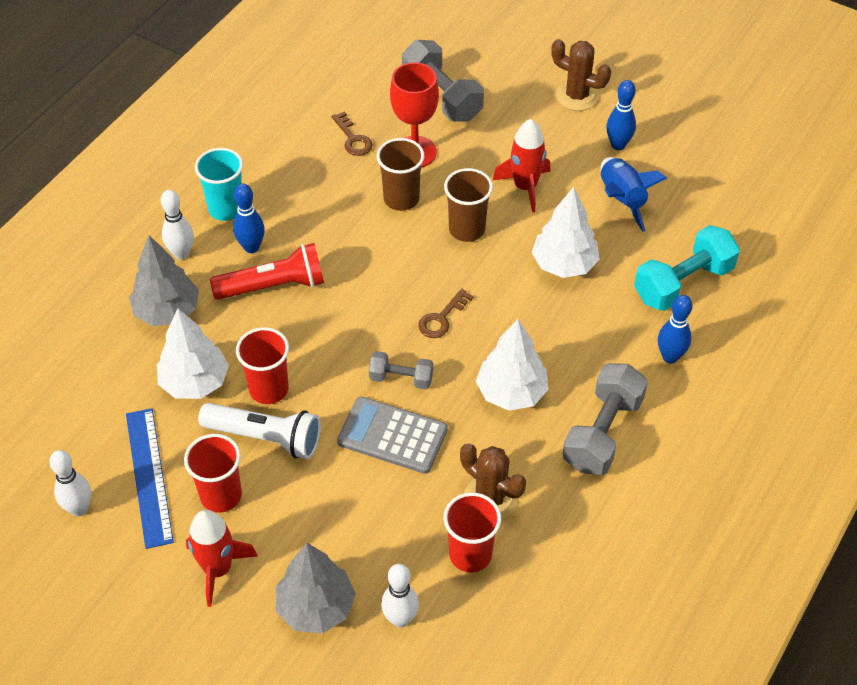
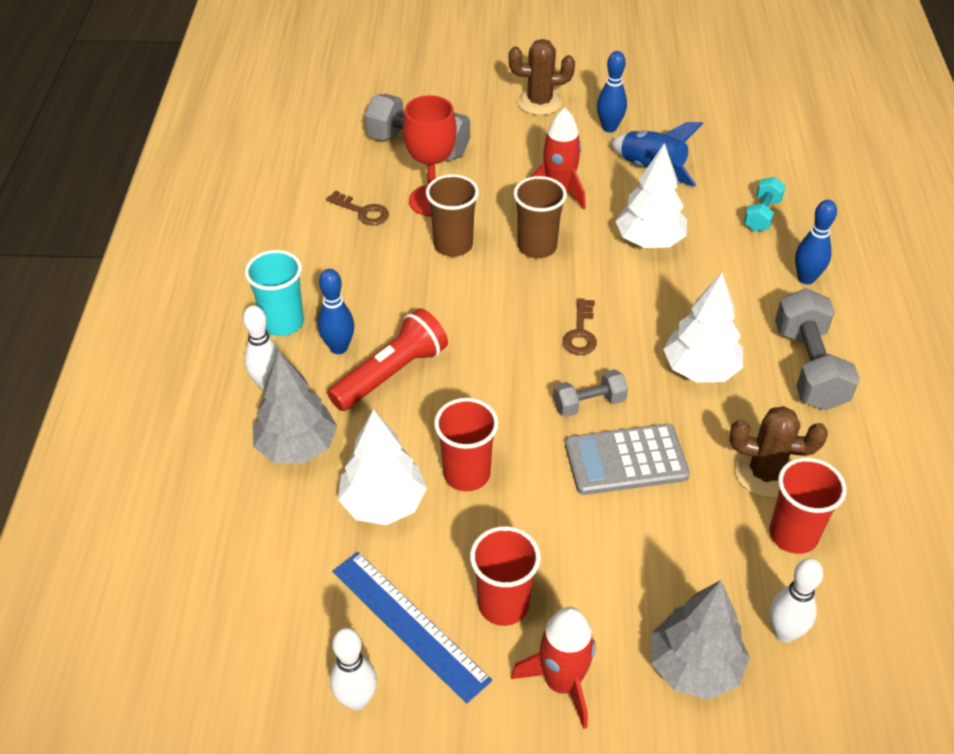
camera: 30 degrees left, 5 degrees down
(265, 438) = (502, 523): white flashlight -> none
(683, 283) = (762, 215): turquoise dumbbell -> turquoise dumbbell, size x0.57

